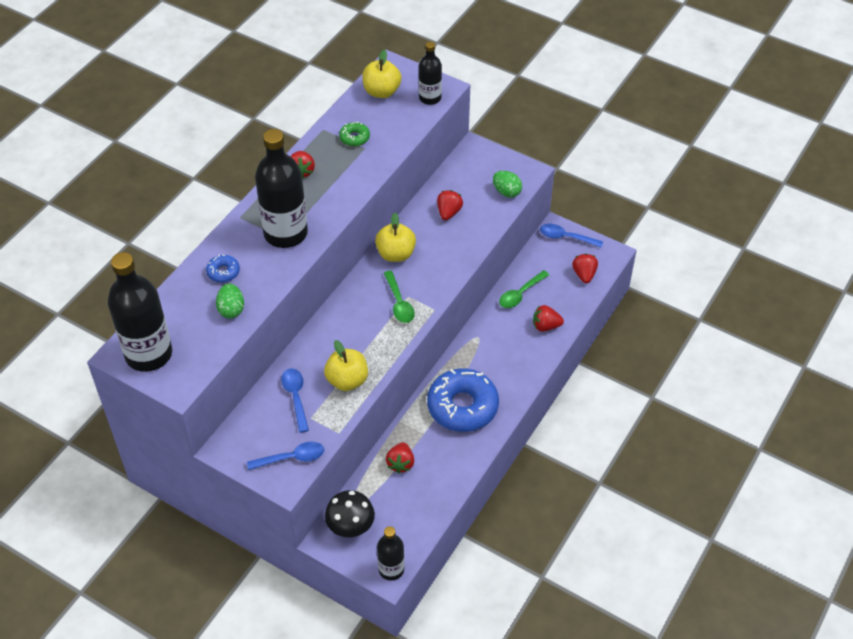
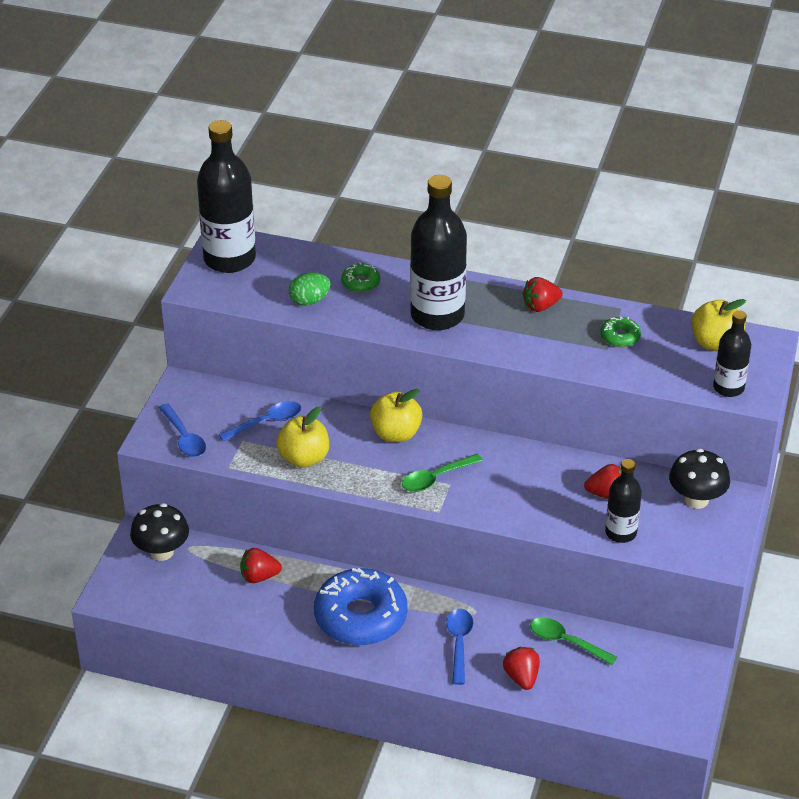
camera: 75 degrees right, 10 degrees down
(223, 272) = (360, 283): blue donut -> green donut
(391, 569) = (114, 598): black bottle -> black bottle (620, 533)
(396, 254) = (513, 459): yellow apple -> yellow apple (396, 434)
(469, 168) = (696, 500): none -> black mushroom
(506, 192) = (671, 544): green egg -> none
(566, 237) = (691, 674): blue spoon -> blue spoon (459, 643)
(584, 274) = (631, 704): red strawberry -> none

